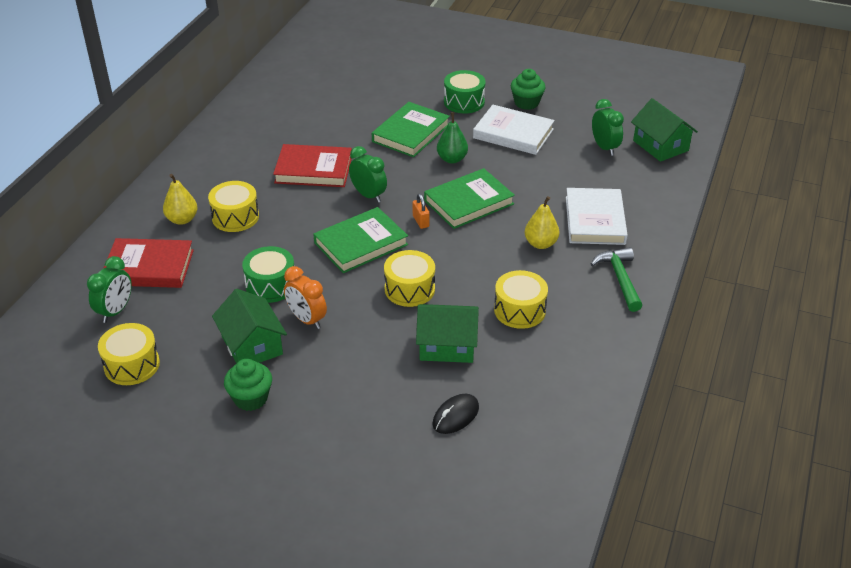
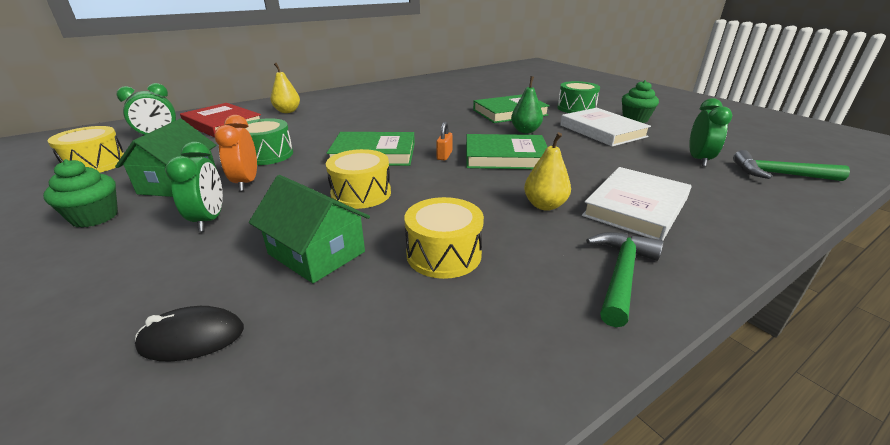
camera: 35 degrees right, 10 degrees down
(235, 217) = (319, 118): yellow drum -> none
(313, 170) = (409, 112): red book -> none
(368, 195) = (426, 132): green clock -> green clock (209, 220)
(660, 146) = (778, 174): green house -> green hammer

